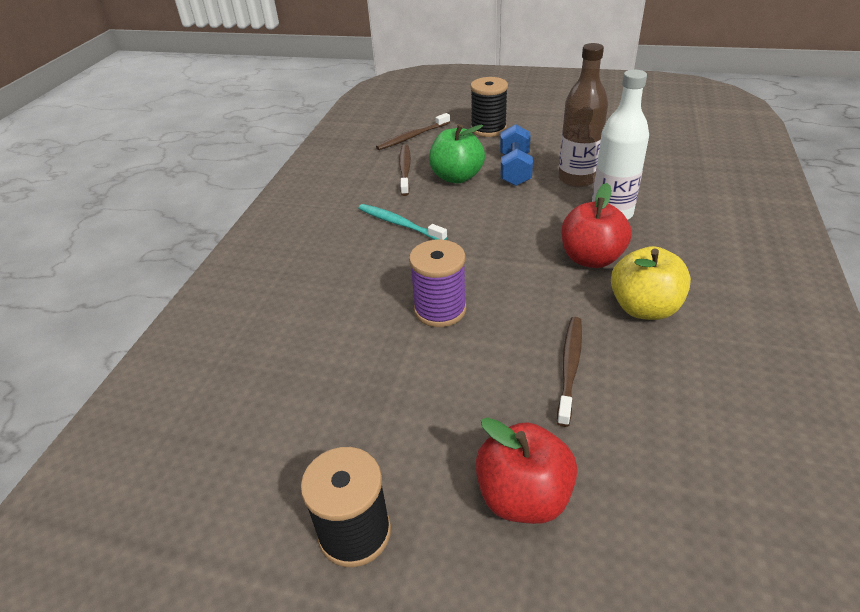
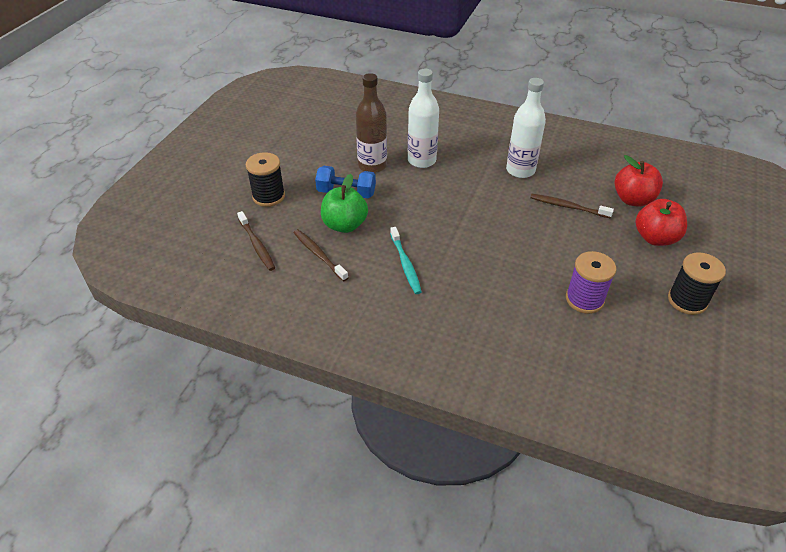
camera: 85 degrees left, 5 degrees up
(399, 224) = (405, 264): turquoise toothbrush -> turquoise toothbrush turned 60 degrees counterclockwise
(405, 170) = (319, 254): brown toothbrush -> brown toothbrush turned 45 degrees clockwise
(440, 310) = (514, 252): purple spool -> purple spool (584, 299)
(591, 258) = (470, 179): red apple -> red apple (633, 199)
(644, 308) = (520, 170): yellow apple -> white bottle

